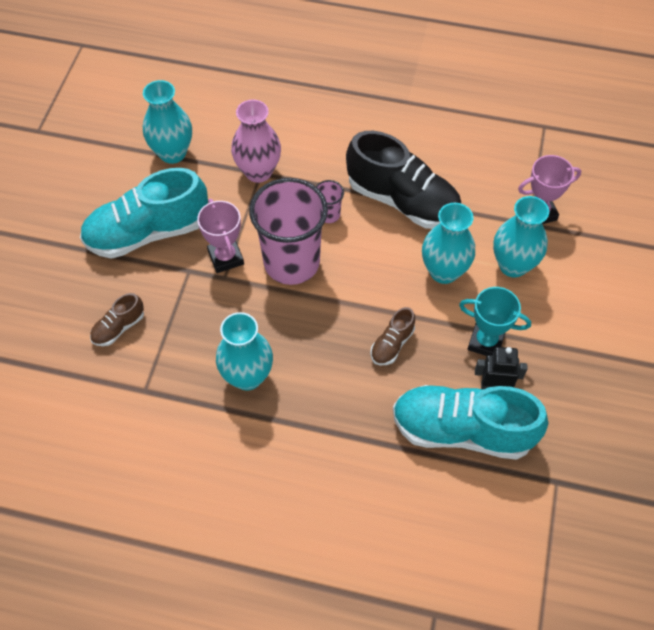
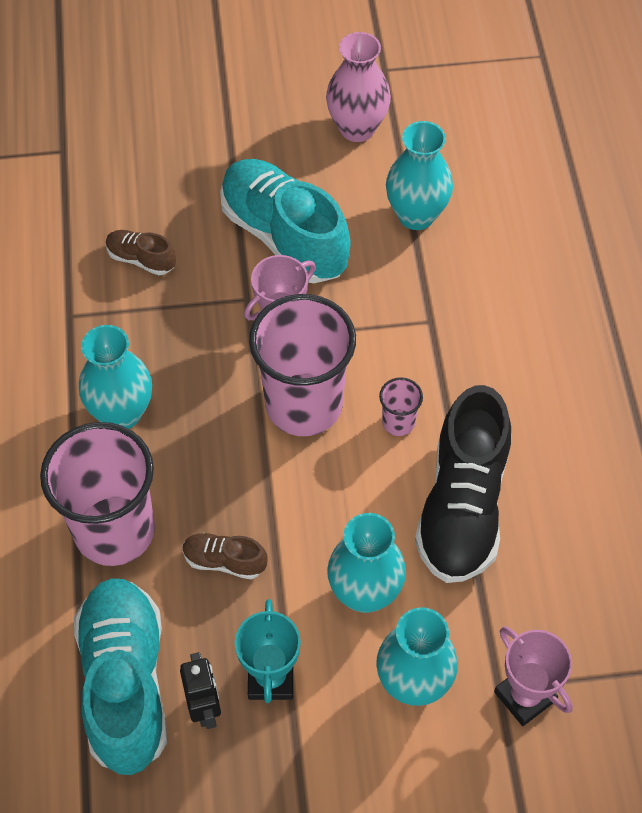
camera: 70 degrees right, 0 degrees up
(258, 172) = (431, 318): pink vase -> pink vase (357, 128)
(342, 406) = (114, 530): none -> pink cup

